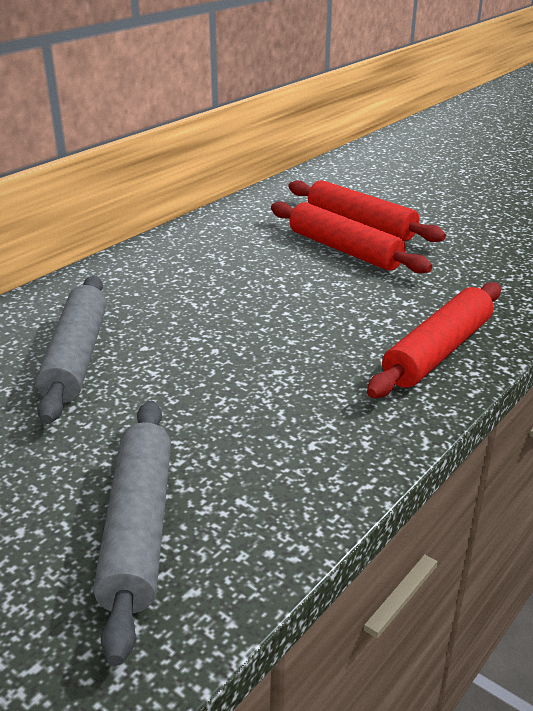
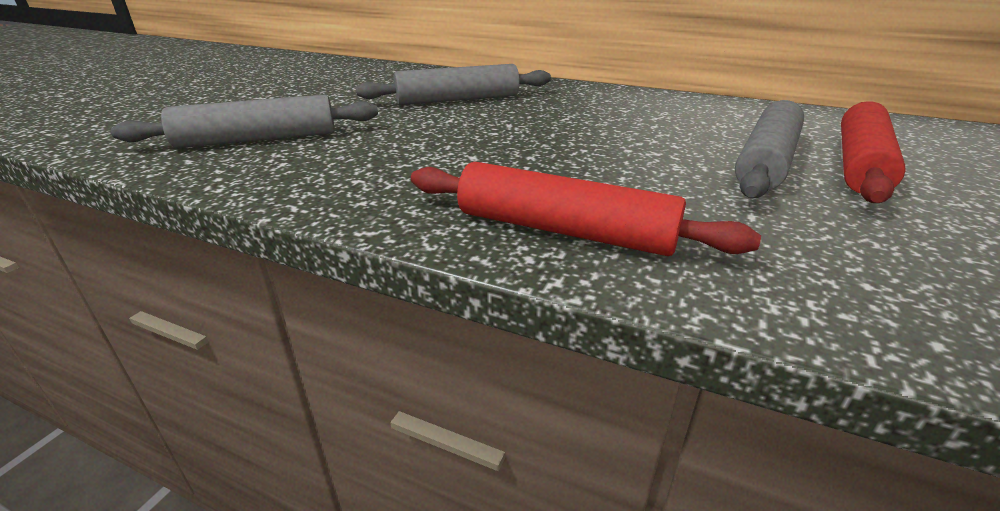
camera: 75 degrees right, 0 degrees up
(344, 250) = (766, 161): red rolling pin -> grey rolling pin

